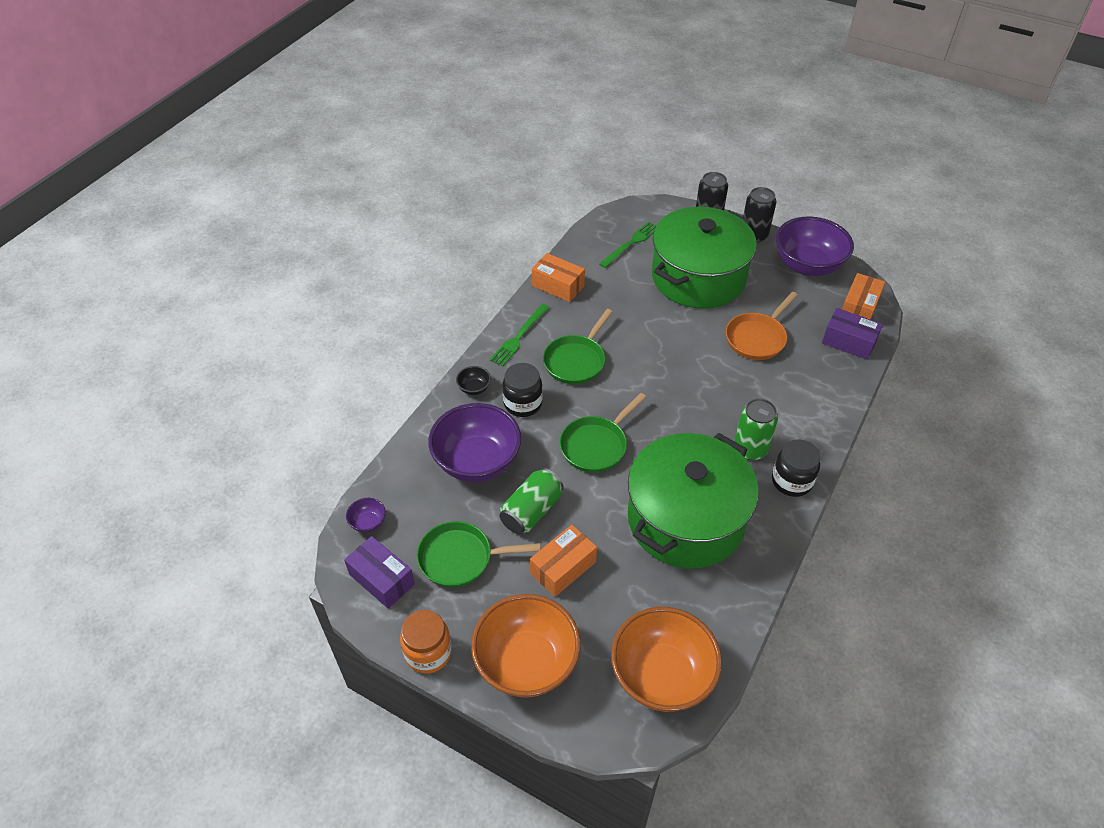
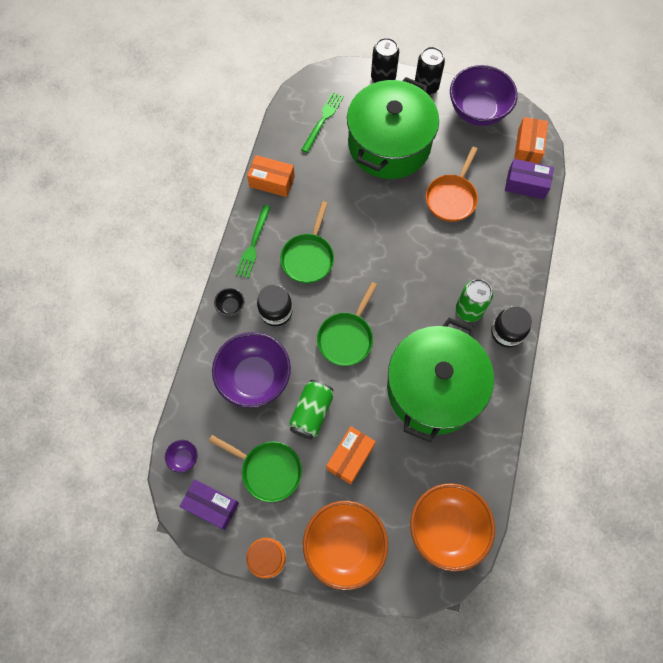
camera: 15 degrees left, 20 degrees up
(460, 558) = (268, 470): green pan -> green pan turned 135 degrees counterclockwise

